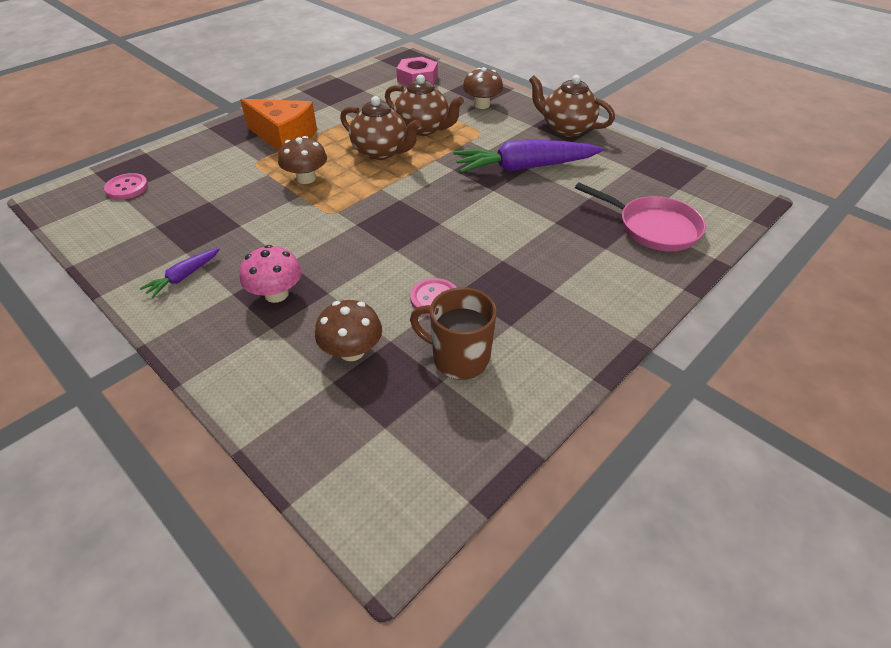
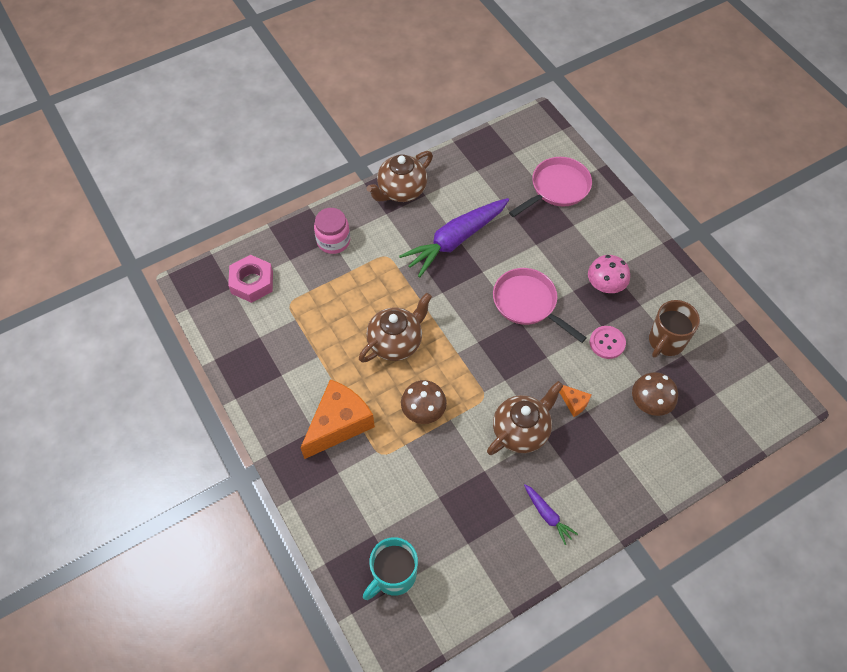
camera: 75 degrees left, 15 degrees up
(127, 188) = (393, 575): pink button -> turquoise mug
(276, 294) = (582, 446): pink mushroom -> pink mushroom (605, 285)
(337, 280) = (574, 402): none -> orange cheese
(423, 129) = (364, 300): brown teapot -> brown teapot (521, 431)
(466, 226) = (528, 303): none -> pink pan
(482, 105) = (333, 241): brown mushroom -> pink jar
(524, 167) = (455, 240): purple carrot -> purple carrot turned 45 degrees clockwise

